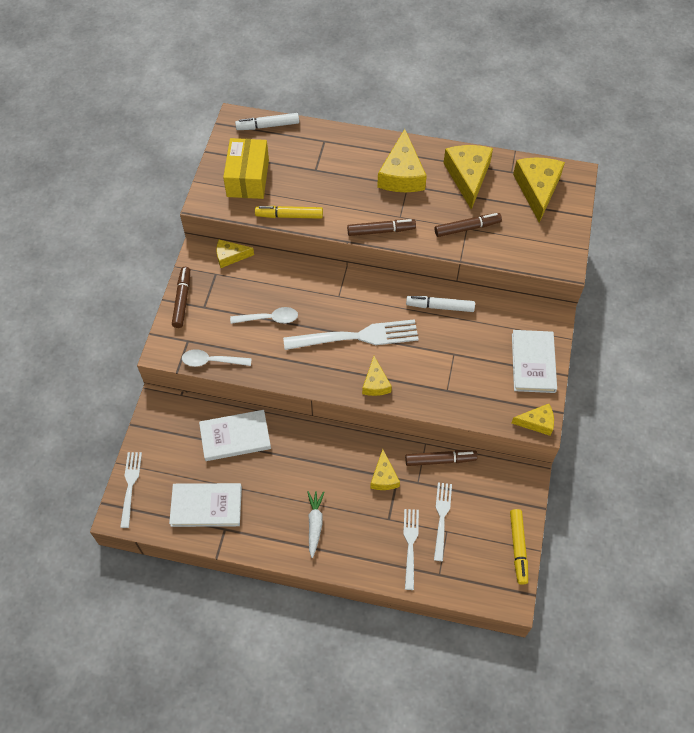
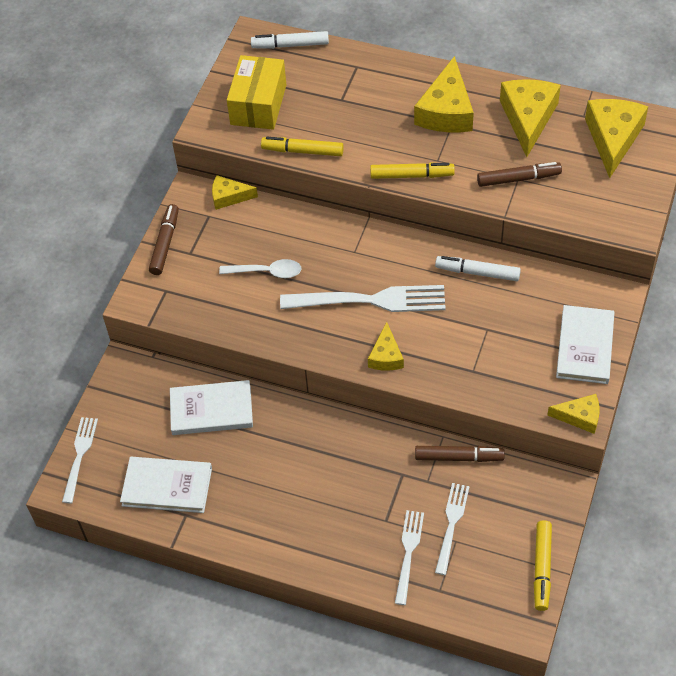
camera: 10 degrees right, 5 degrees down
(212, 361) = (191, 316): white spoon -> none
(315, 524) = (295, 519): white carrot -> none
(381, 231) = (411, 175): brown marker -> yellow marker
(384, 477) = (386, 471): yellow cheese -> none

